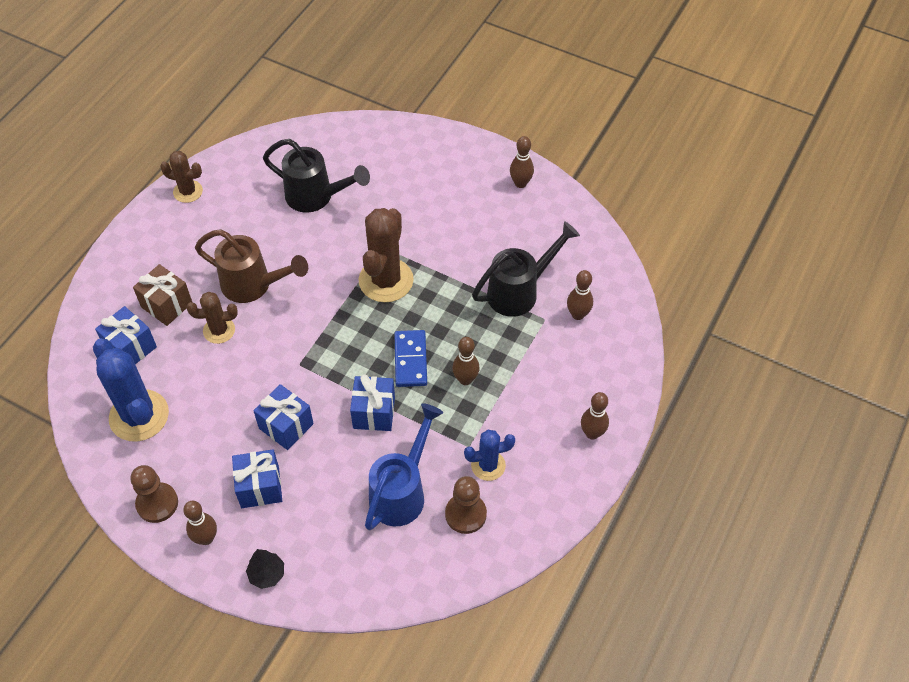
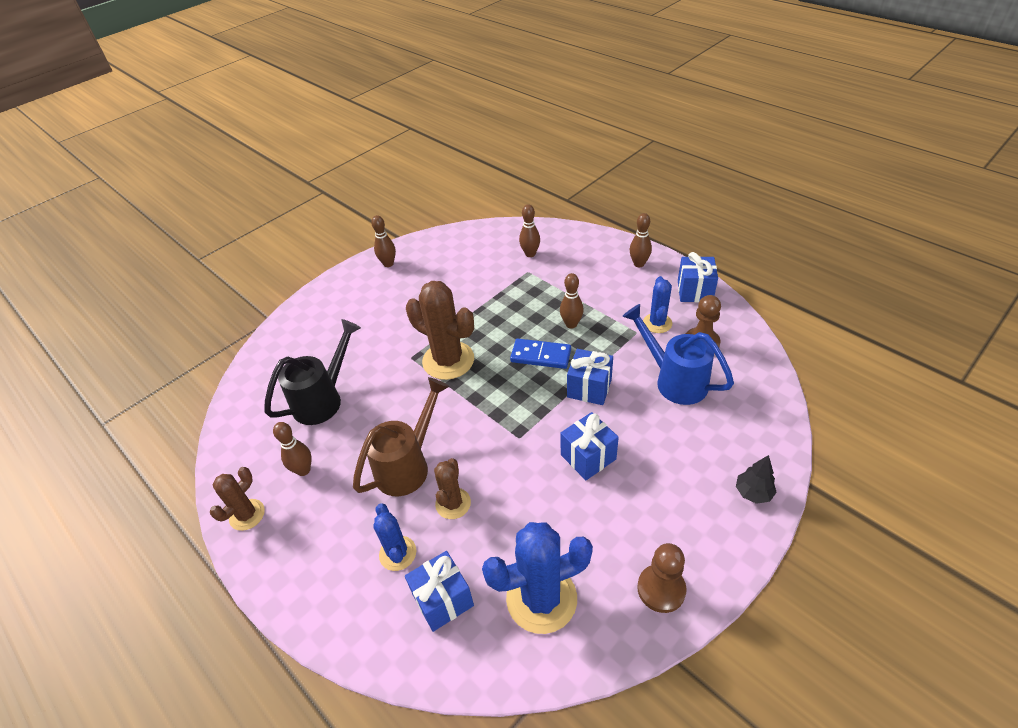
camera: 70 degrees left, 10 degrees down
(166, 305) = (398, 553): brown gift -> blue cactus
(206, 538) = (709, 543): brown bowling pin -> brown bowling pin (303, 470)
(260, 487) = (654, 487): blue gift -> blue gift (694, 291)
(520, 291) = (496, 280): black watering can -> none

